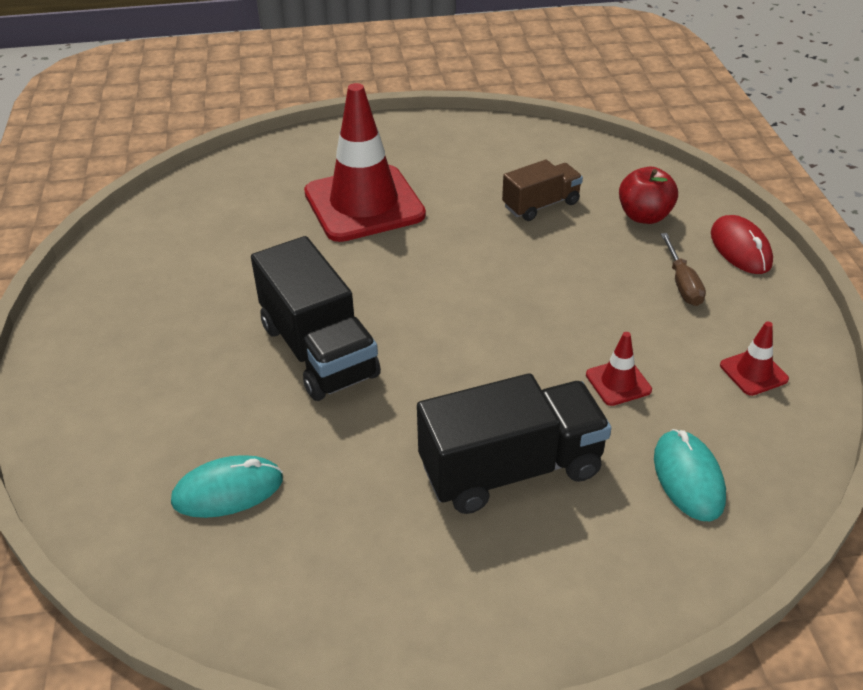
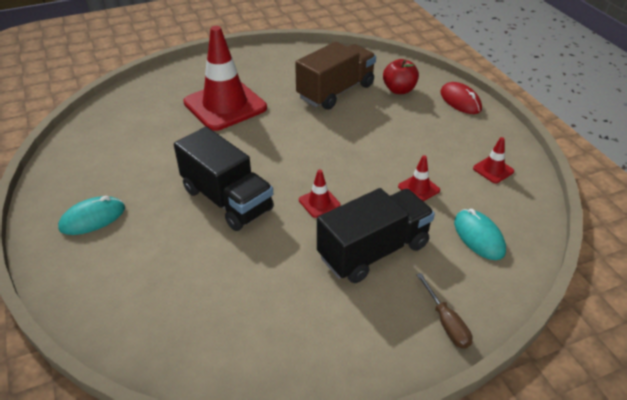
camera: 15 degrees left, 0 degrees up
(228, 490) = (197, 298): turquoise mouse -> turquoise mouse (92, 218)
(454, 379) = (319, 203): none -> red traffic cone
(541, 205) = (336, 91): brown truck -> brown truck, size x1.71
(682, 283) = (435, 125): brown screwdriver -> brown screwdriver (446, 323)

